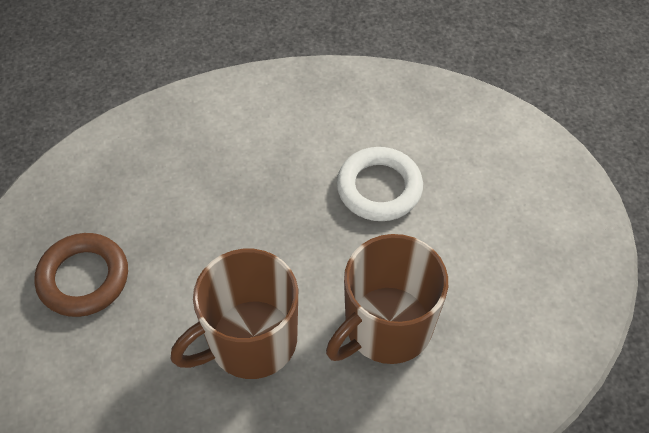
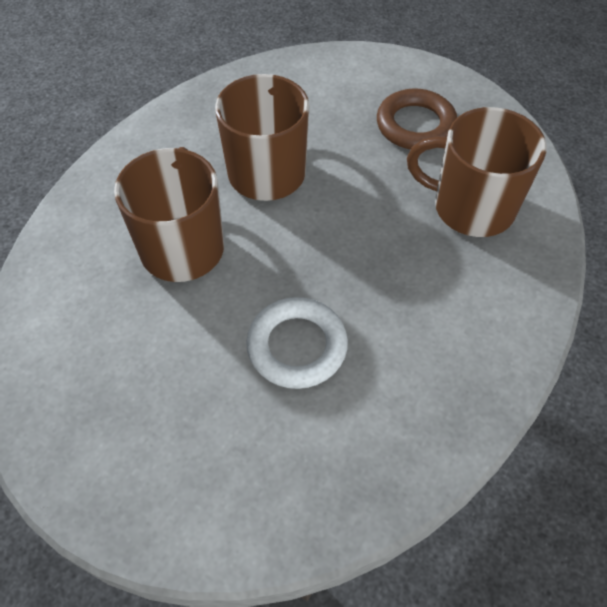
camera: 135 degrees right, 0 degrees up
(150, 180) = (470, 207): none -> brown mug

